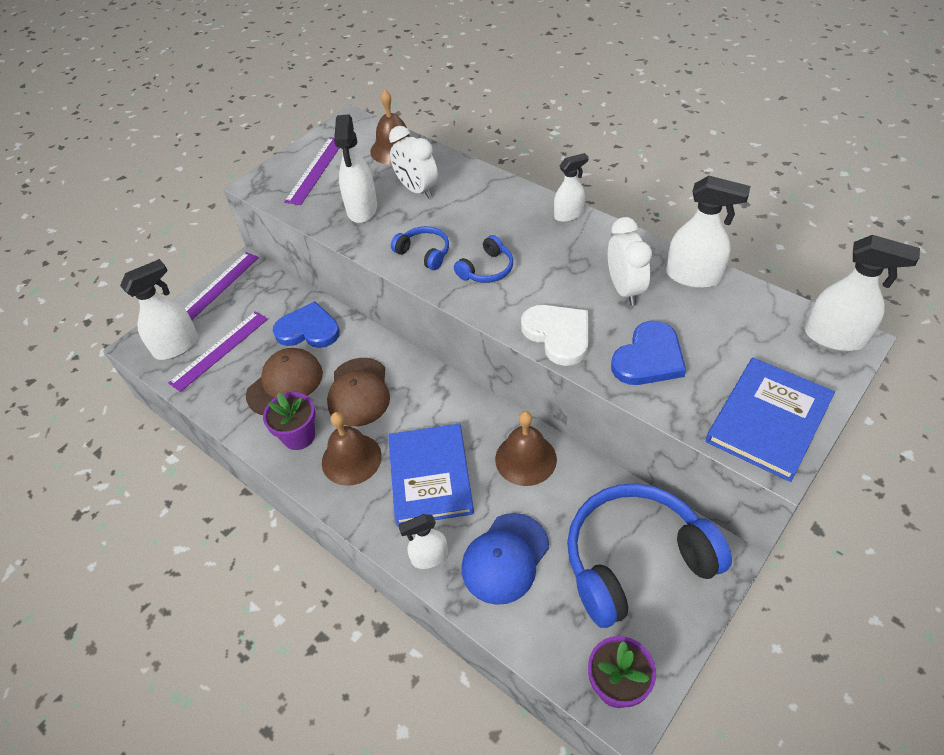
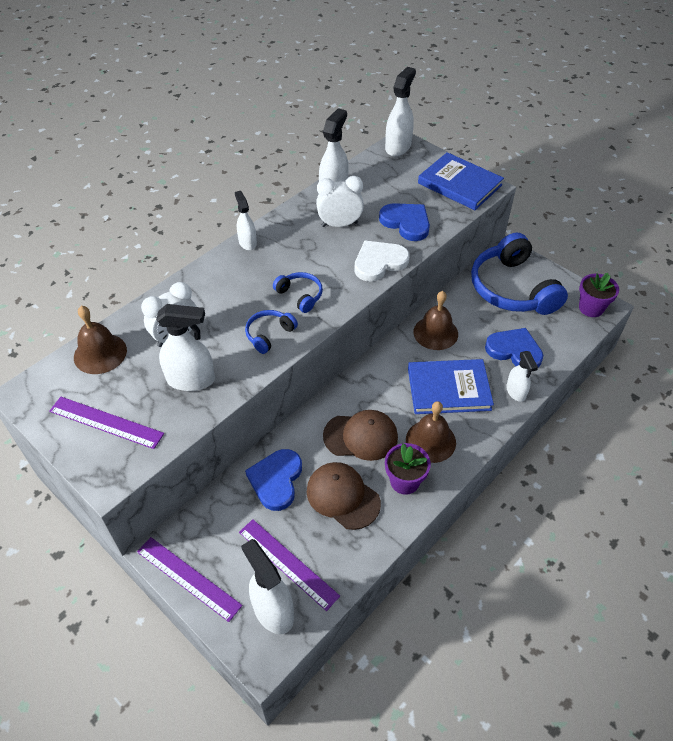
camera: 90 degrees left, 0 degrees up
(505, 558) = (514, 350): blue cap -> blue heart

